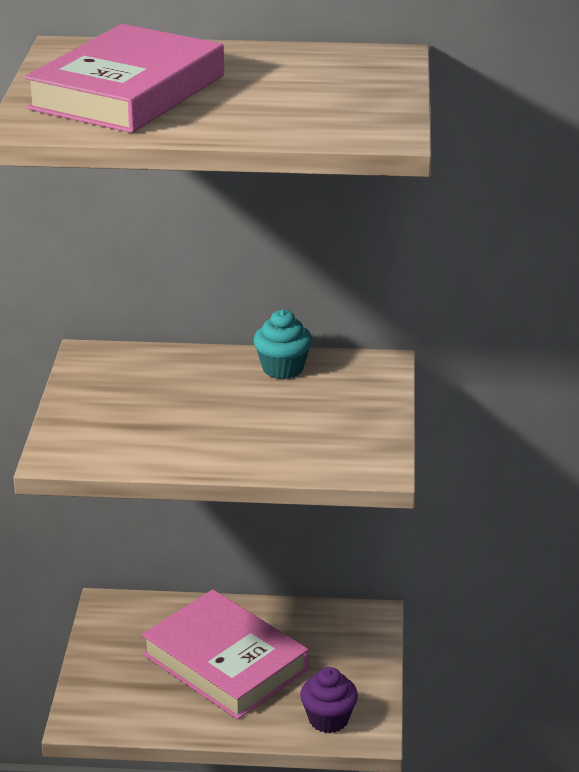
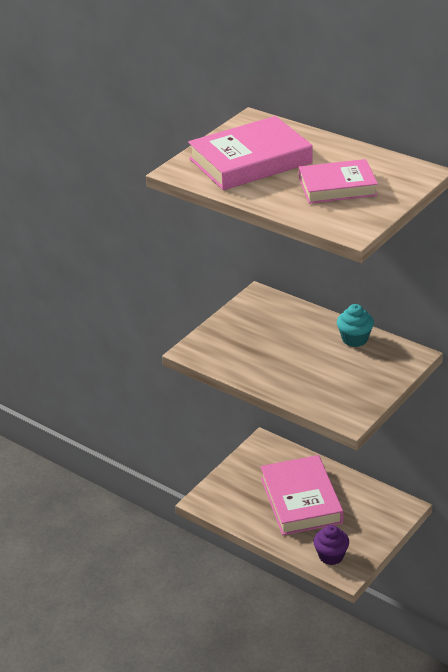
camera: 35 degrees right, 5 degrees up
(297, 93) = (337, 187): none -> pink book

